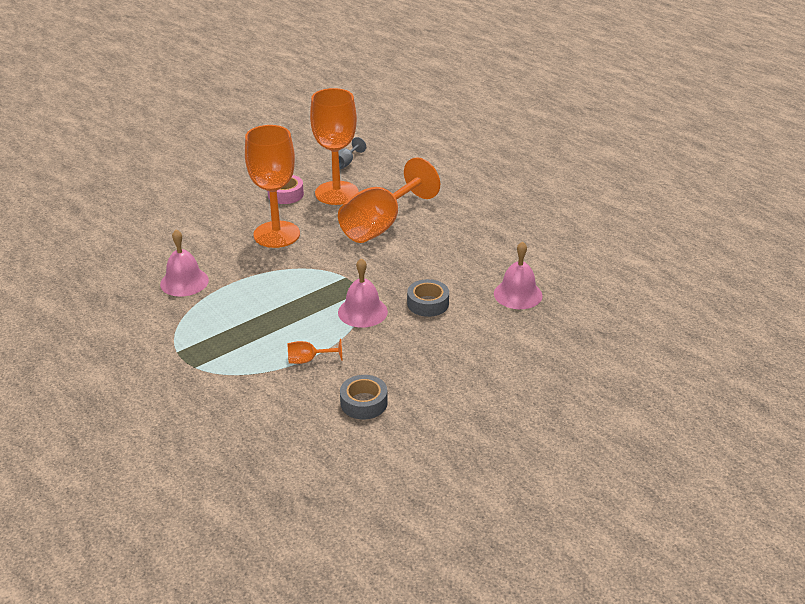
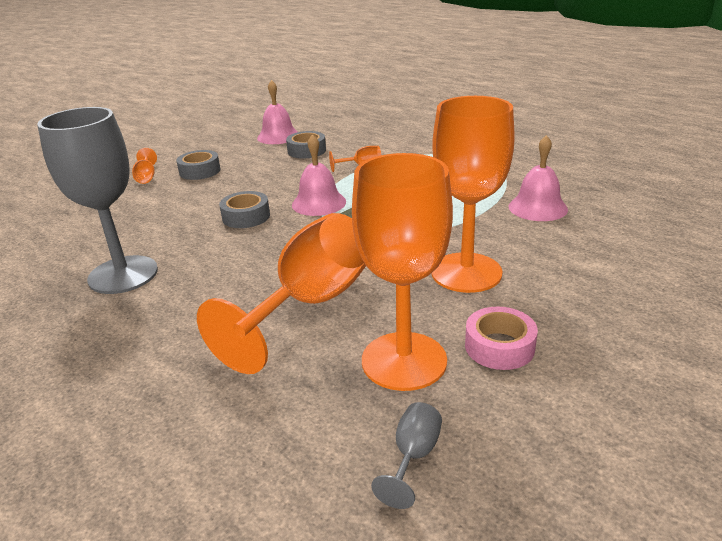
camera: 175 degrees right, 5 degrees down
(487, 380) = (200, 171): none -> grey tape
(511, 259) = (123, 275): none -> grey goblet
(518, 294) = (136, 235): pink bell -> pink bell (278, 136)
(546, 378) = (146, 177): none -> orange goblet

